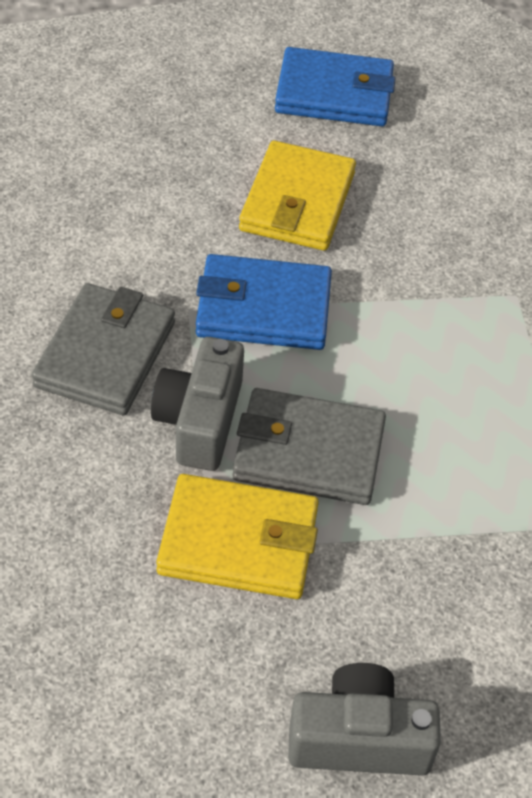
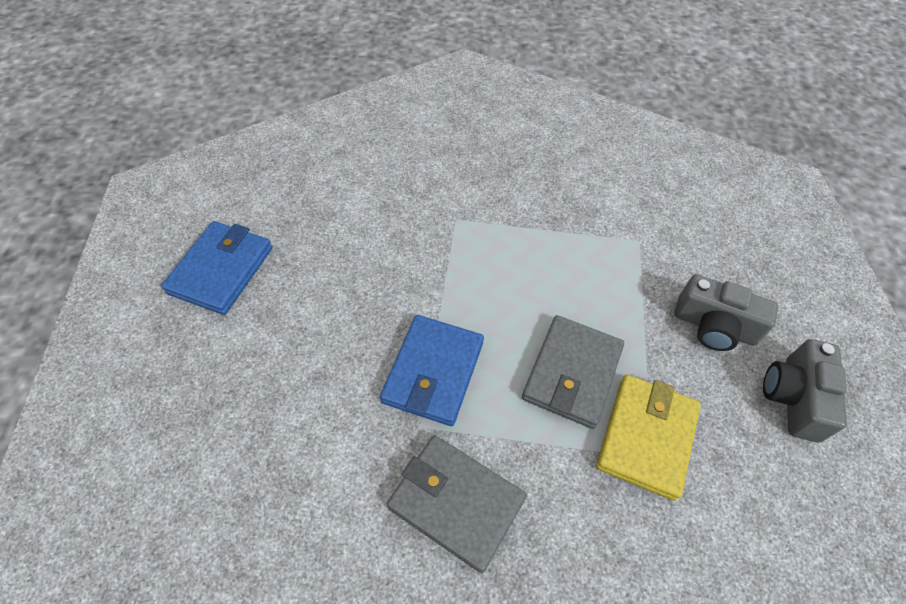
camera: 75 degrees left, 5 degrees up
(200, 420) = (535, 441): grey camera -> grey camera (714, 326)
(297, 202) = (330, 323): yellow wallet -> none

